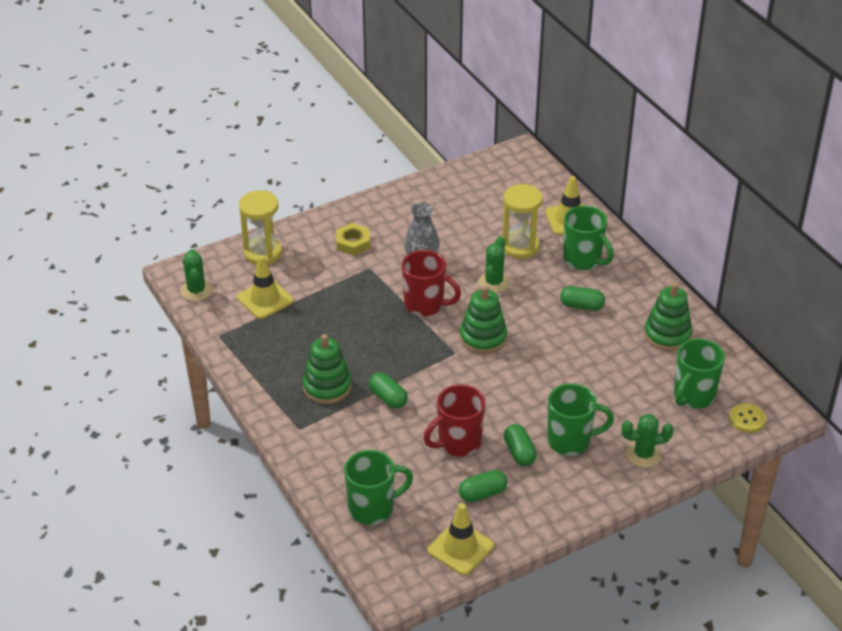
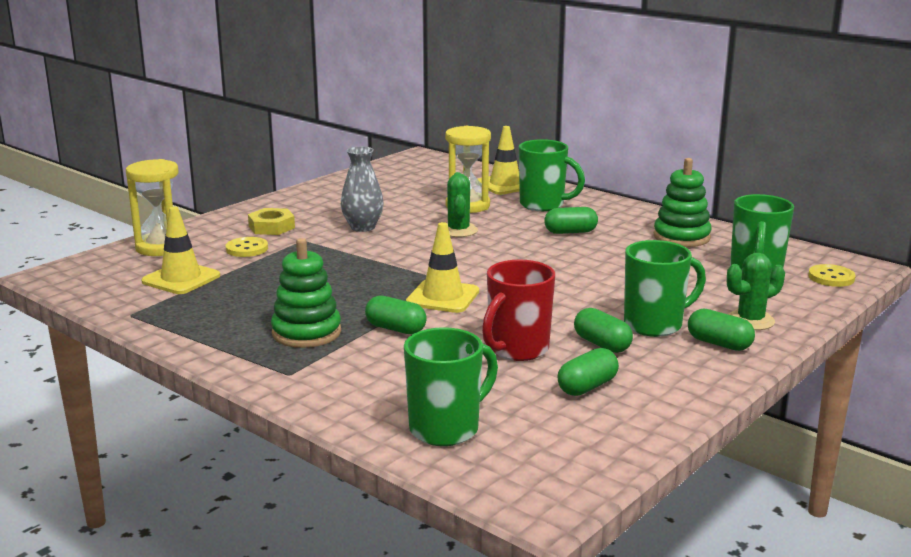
camera: 20 degrees left, 20 degrees down
(196, 290) = (82, 285): green cactus -> none
(324, 270) = (247, 249): none -> yellow button
(425, 305) = (390, 255): red mug -> none
(460, 548) = (603, 443): yellow traffic cone -> yellow traffic cone (443, 297)
(483, 338) = (478, 267): green stacking toy -> none
(602, 474) = (719, 344): none -> green capsule

